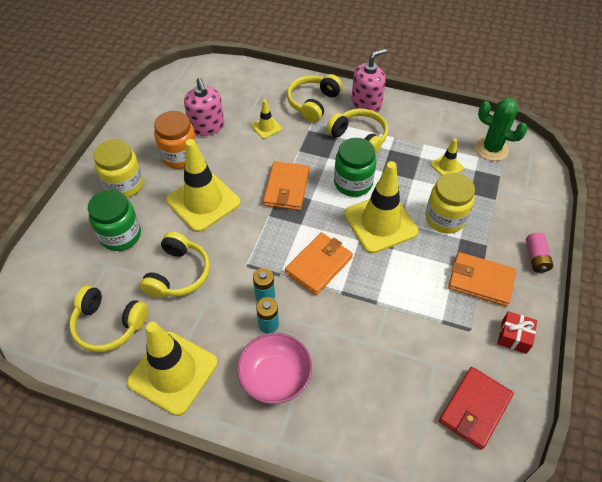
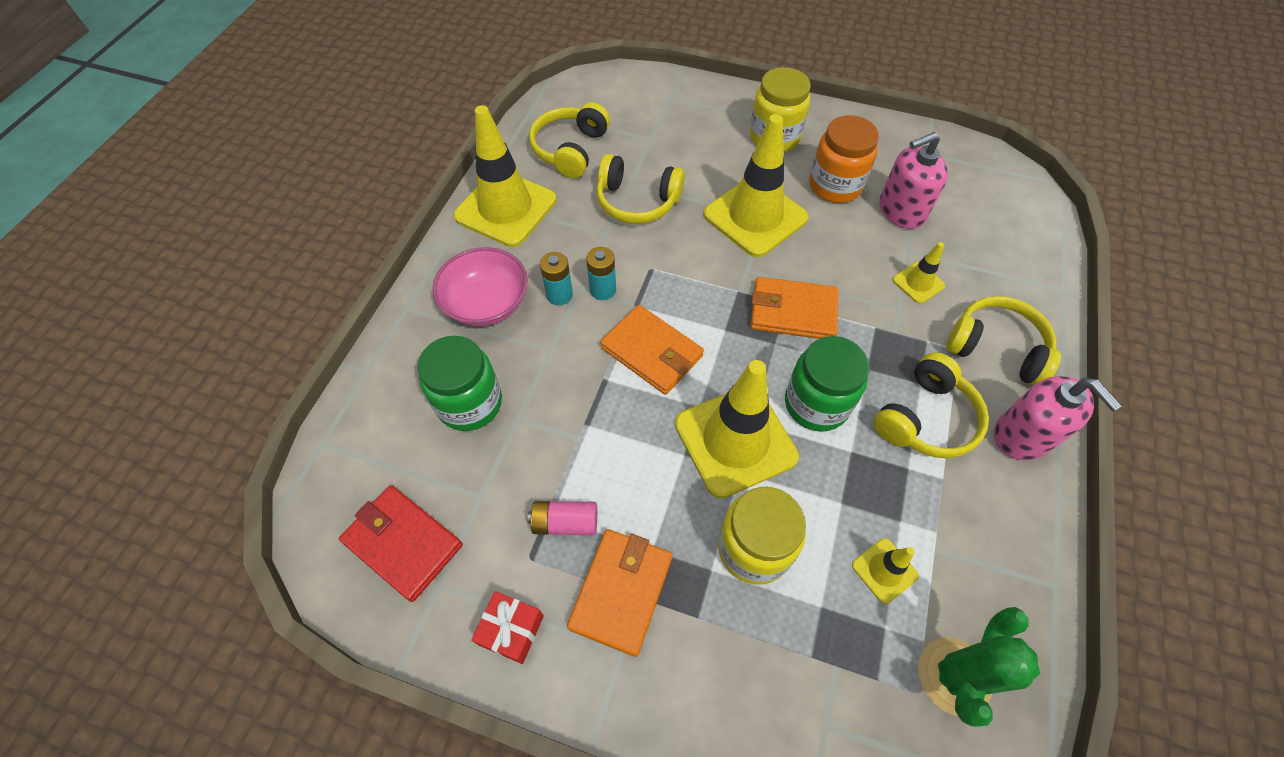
camera: 90 degrees right, 5 degrees up
(121, 235) = (693, 144): green jar -> green jar (470, 403)
(536, 258) = (672, 712): pink battery -> pink battery (565, 523)

